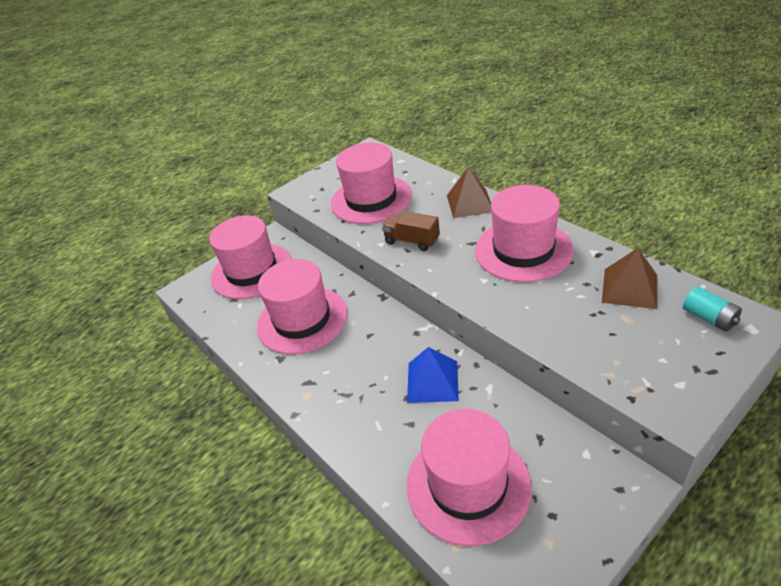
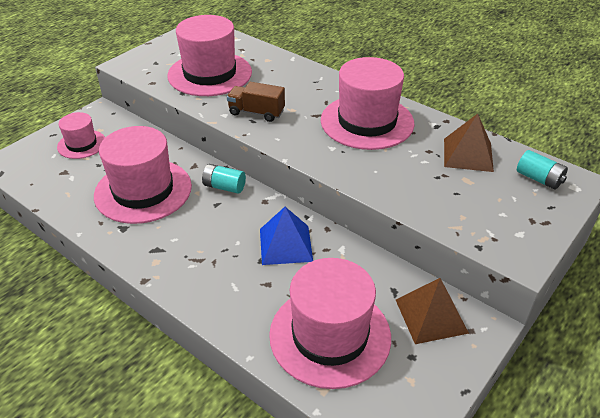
camera: 15 degrees left, 0 degrees up
(252, 271) = (81, 144): pink hat -> pink hat, size x0.54
(378, 316) = (224, 187): none -> turquoise battery
(470, 203) = (310, 79): brown pyramid -> brown pyramid (431, 316)

